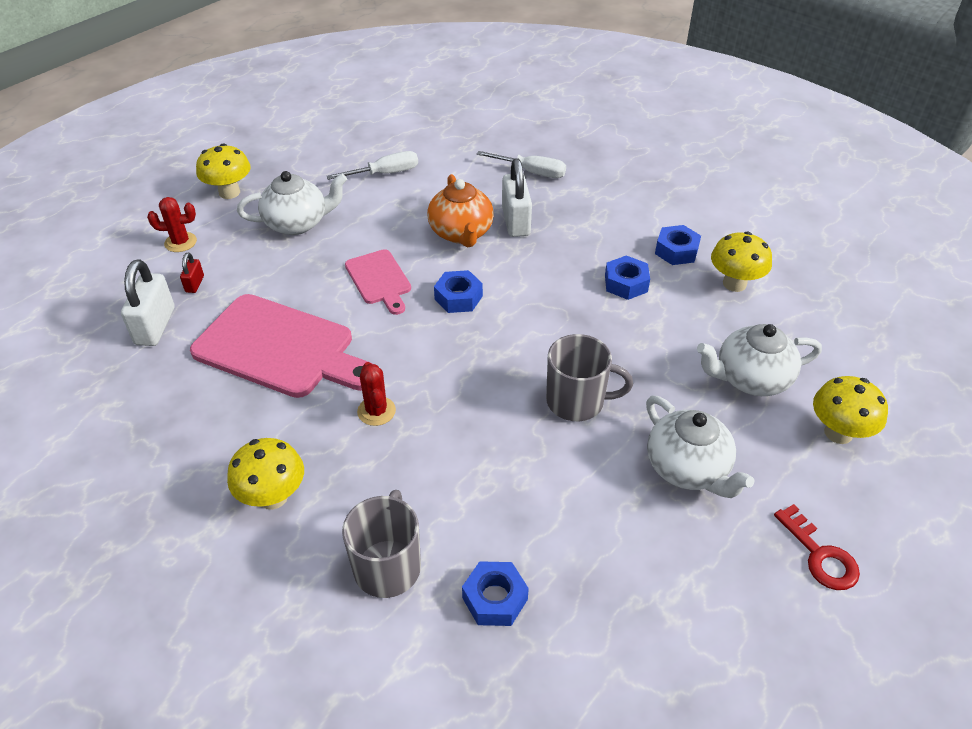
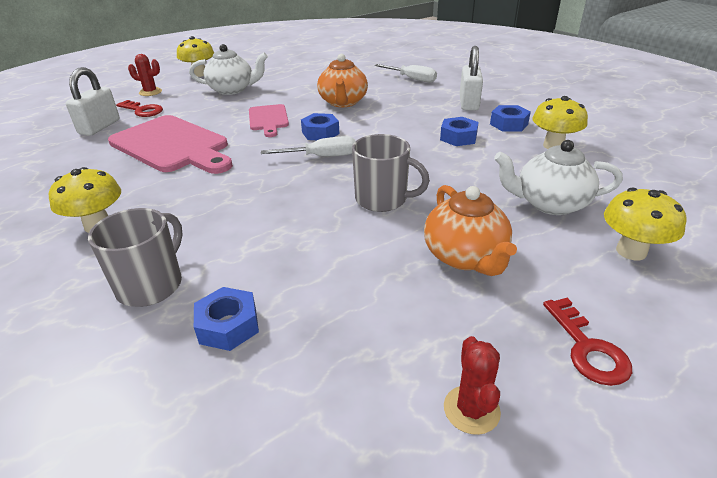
camera: 15 degrees right, 10 degrees down
(195, 284) = (142, 110): red padlock -> red key
(376, 411) = (215, 186): red cactus -> red cactus (471, 410)
(385, 173) = (307, 73): white screwdriver -> white screwdriver (321, 157)
(515, 222) = (387, 100): white padlock -> white padlock (468, 103)
(687, 469) = (465, 257): white teapot -> orange teapot

